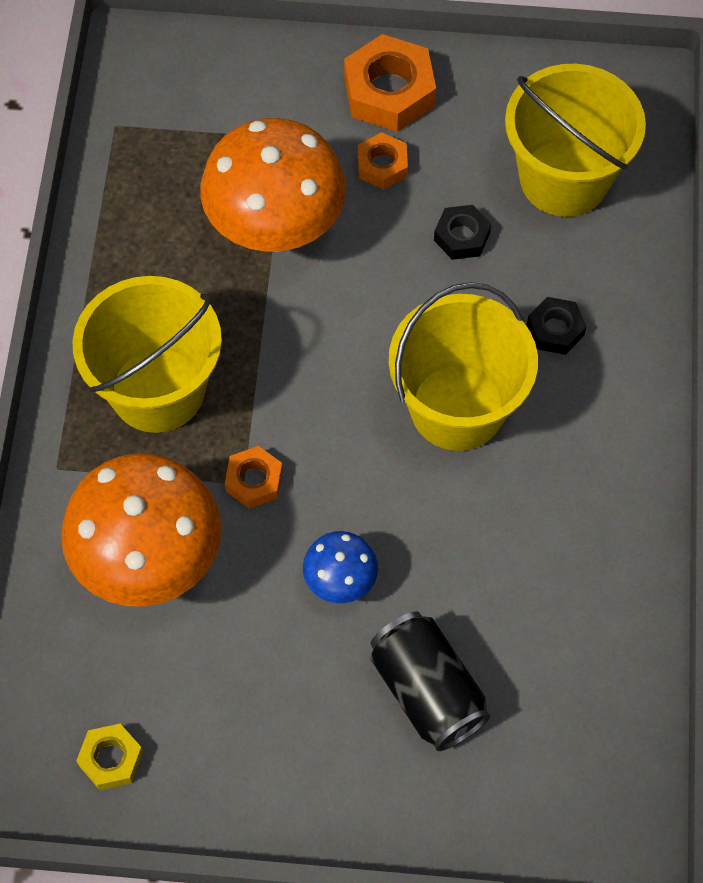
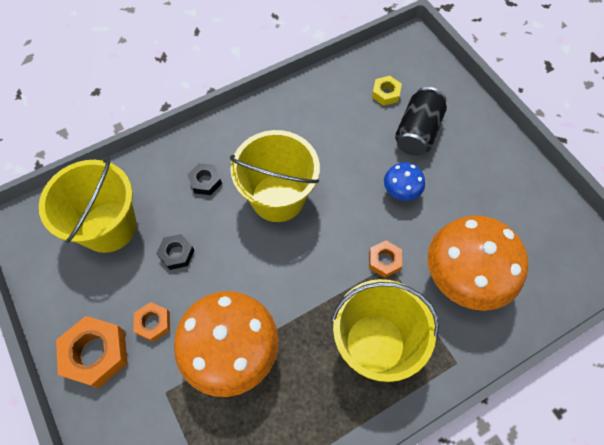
camera: 125 degrees left, 0 degrees up
(111, 759) = (556, 229): yellow nut -> yellow nut (385, 93)

